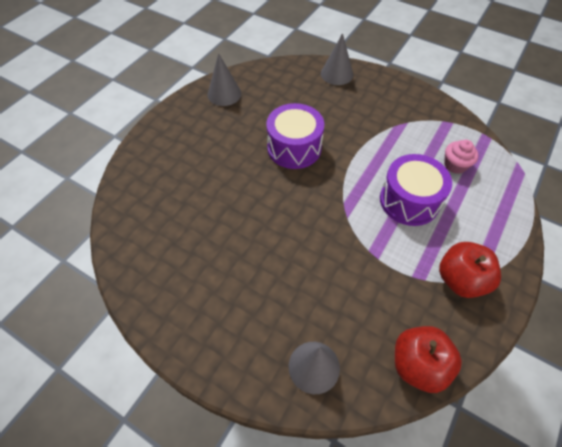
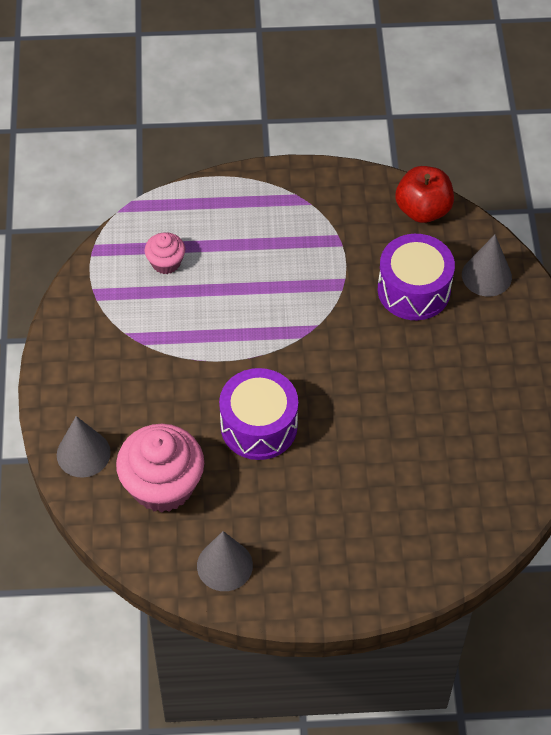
camera: 125 degrees left, 0 degrees up
(291, 93) = (162, 485): none -> pink cupcake
(409, 200) = (251, 283): purple drum -> purple drum (413, 290)
(460, 280) = (316, 209): red apple -> none

